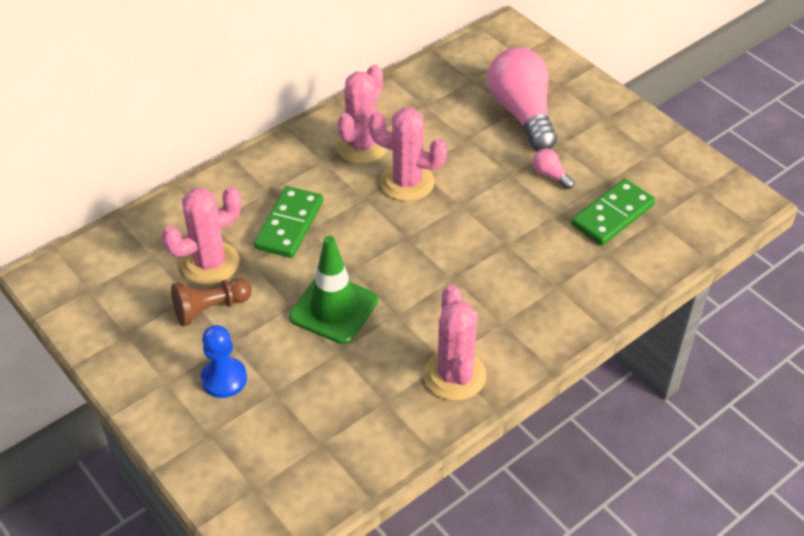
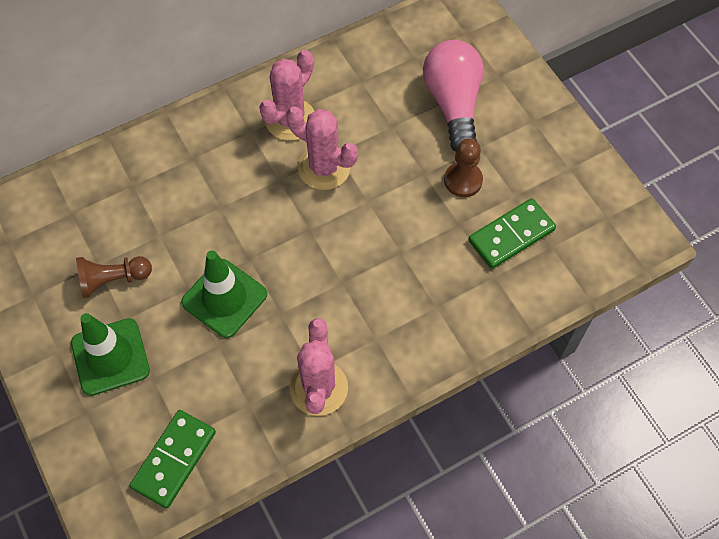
camera: 10 degrees right, 15 degrees up
(210, 263) = (122, 230): pink cactus -> none
(224, 379) = (110, 357): blue pawn -> green traffic cone
(289, 225) = (203, 199): green domino -> green domino (174, 459)
(550, 175) = (463, 180): pink light bulb -> brown pawn

